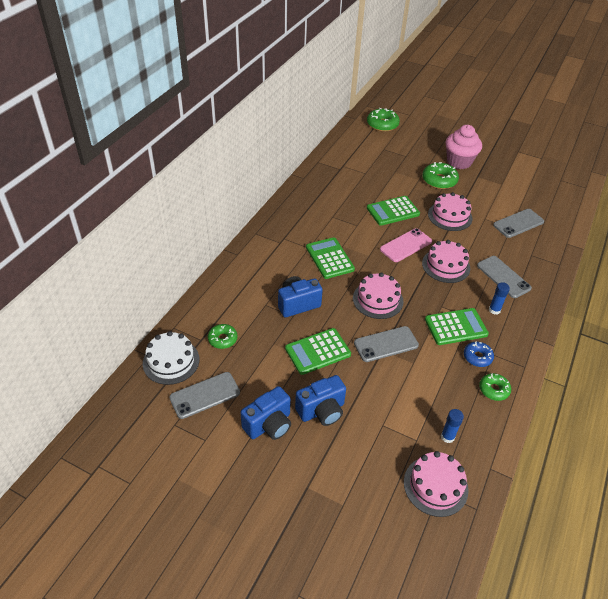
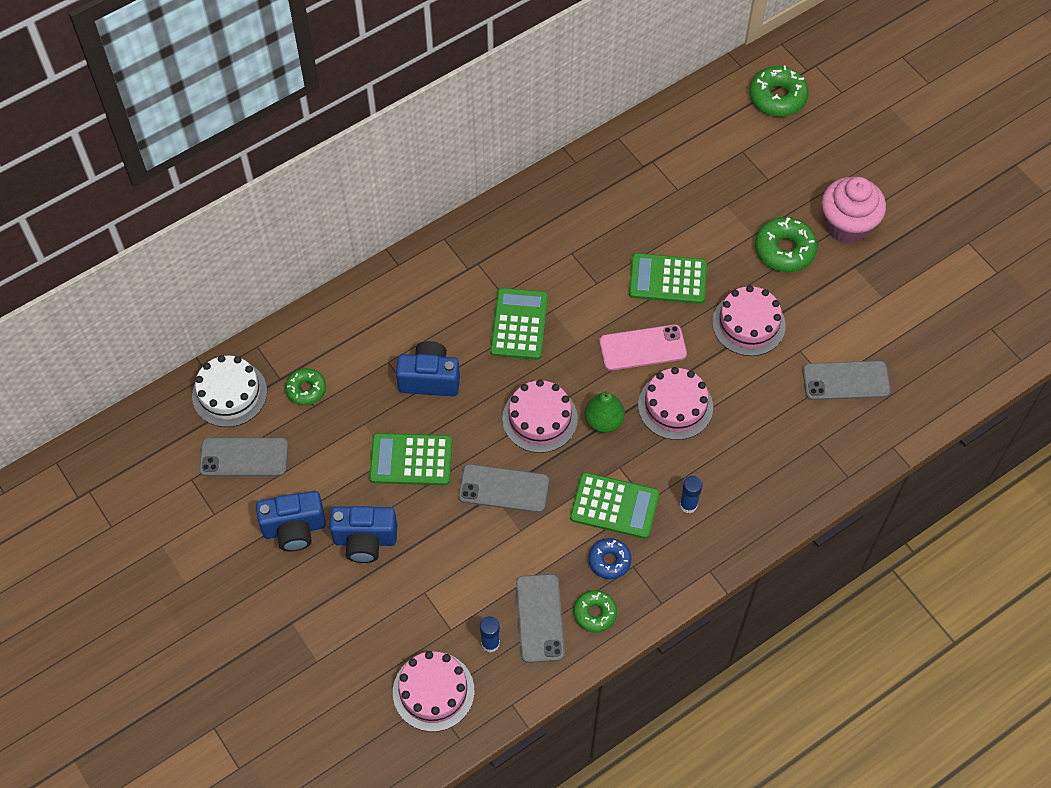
camera: 30 degrees right, 15 degrees up
(414, 287) = (603, 421): none -> green pear
(503, 277) = (744, 460): grey phone -> grey phone (540, 618)

